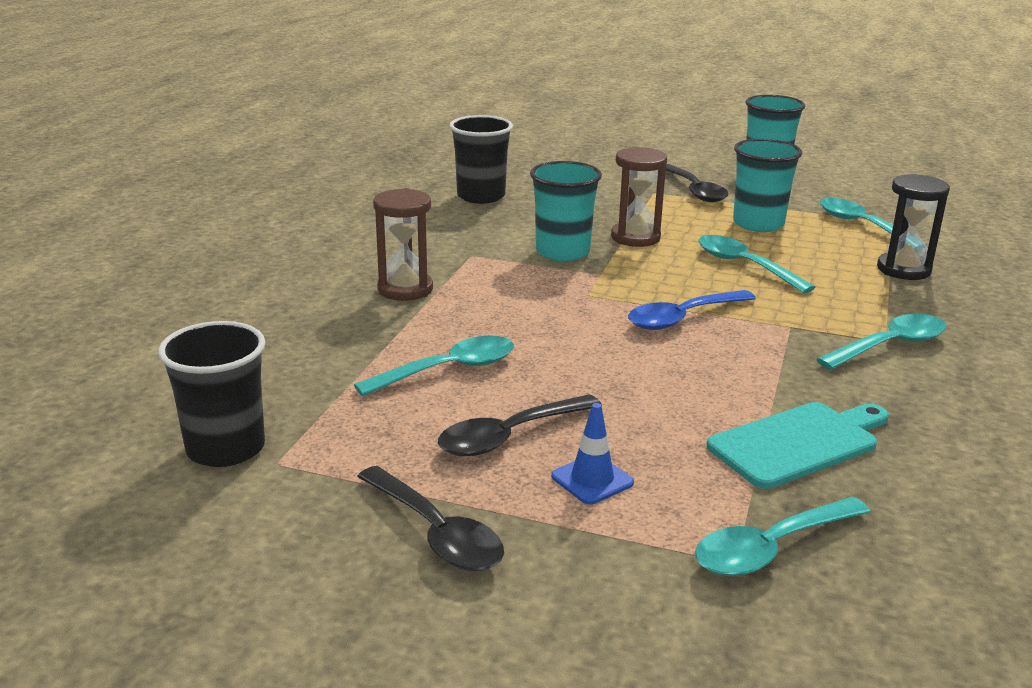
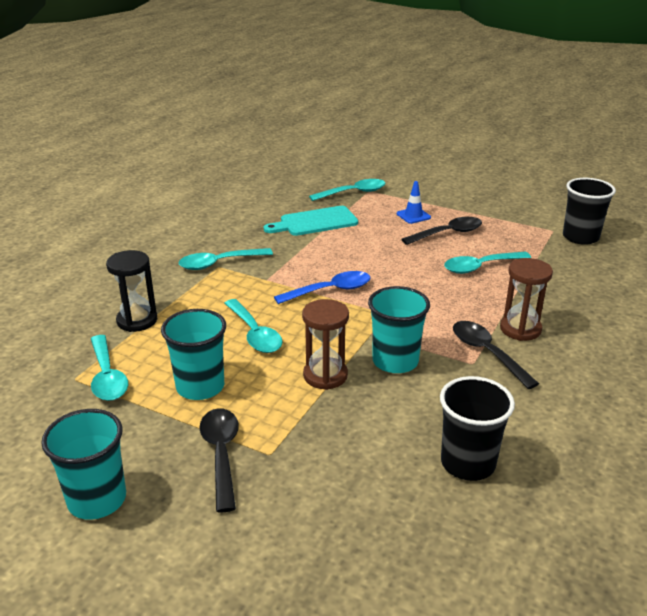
camera: 170 degrees left, 5 degrees up
(436, 533) = (477, 204): black spoon -> black spoon (487, 353)

